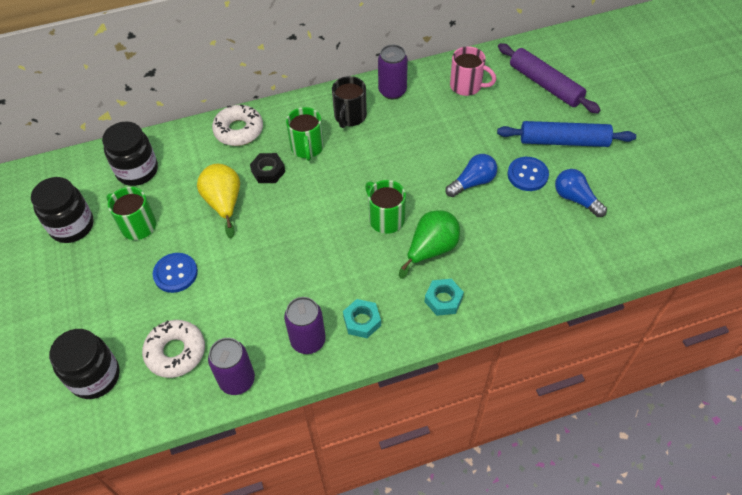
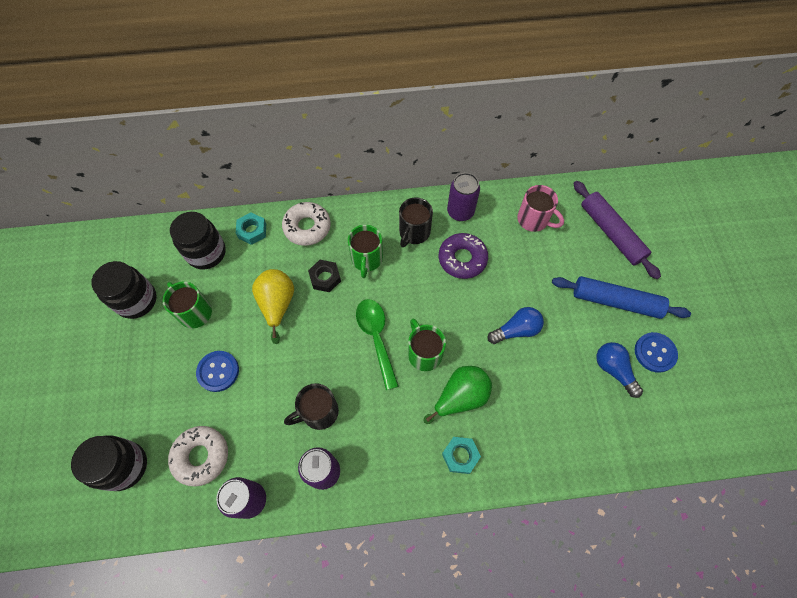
camera: 10 degrees right, 10 degrees up
(290, 290) = (319, 412): none -> black mug
(333, 214) = (376, 337): none -> green spoon
(362, 321) = (378, 462): turquoise nut -> turquoise nut (252, 231)
(404, 131) = (462, 259): none -> purple donut
(527, 175) = (571, 333): blue button -> blue button (655, 353)

